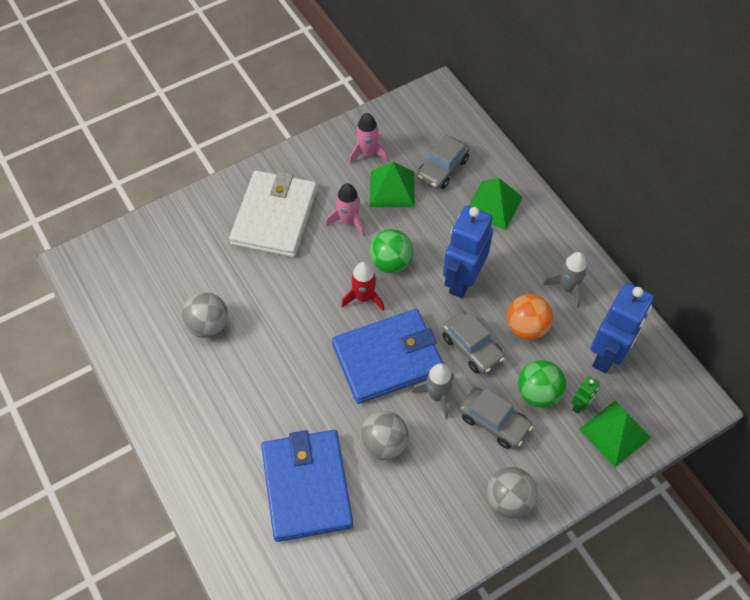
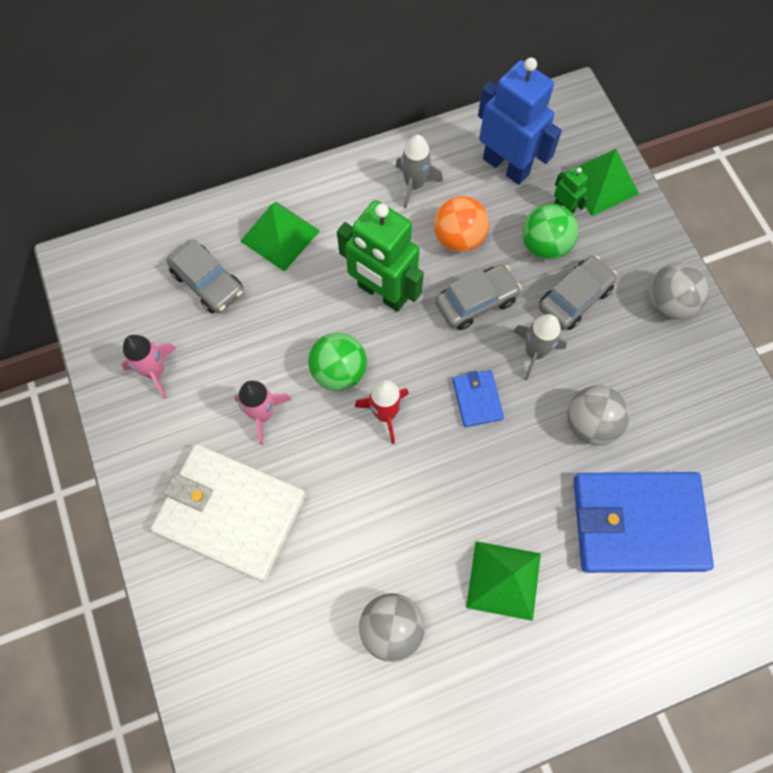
camera: 80 degrees left, 10 degrees up
(388, 358) = (477, 399): blue wallet -> blue wallet, size x0.44
(392, 189) = (224, 350): green pyramid -> green pyramid (503, 580)
(462, 280) = (382, 293): blue robot -> green robot

